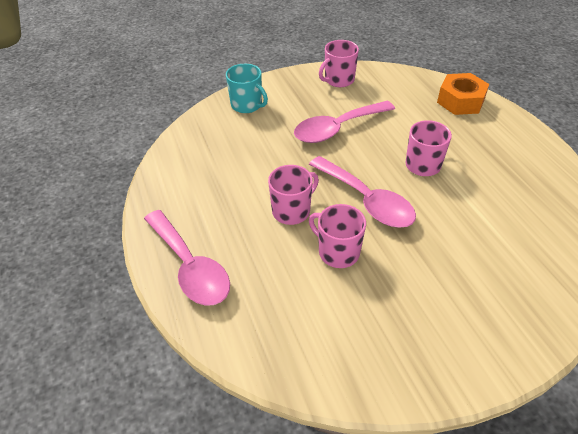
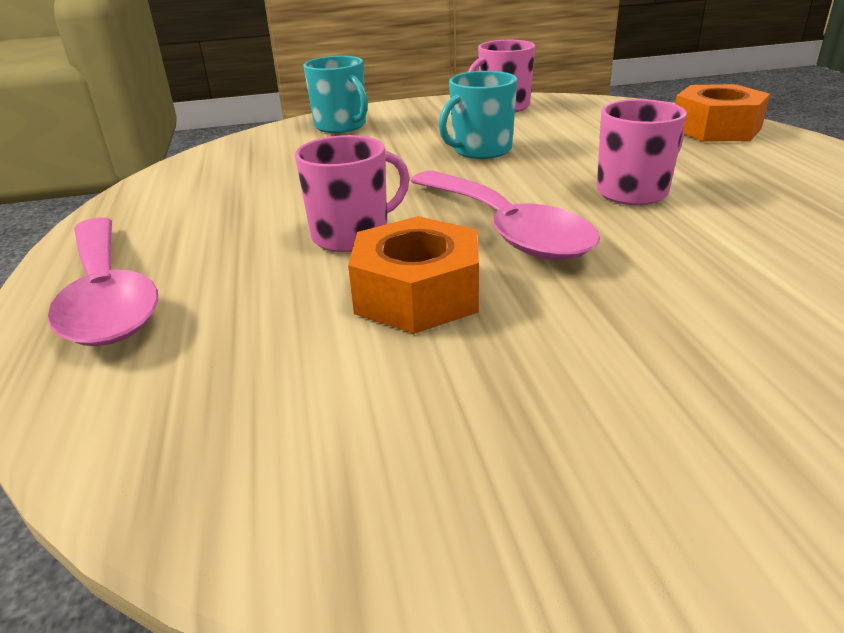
camera: 10 degrees right, 15 degrees down
(337, 128) = (480, 150): pink spoon -> turquoise mug
(338, 252) = (417, 294): pink mug -> orange nut

